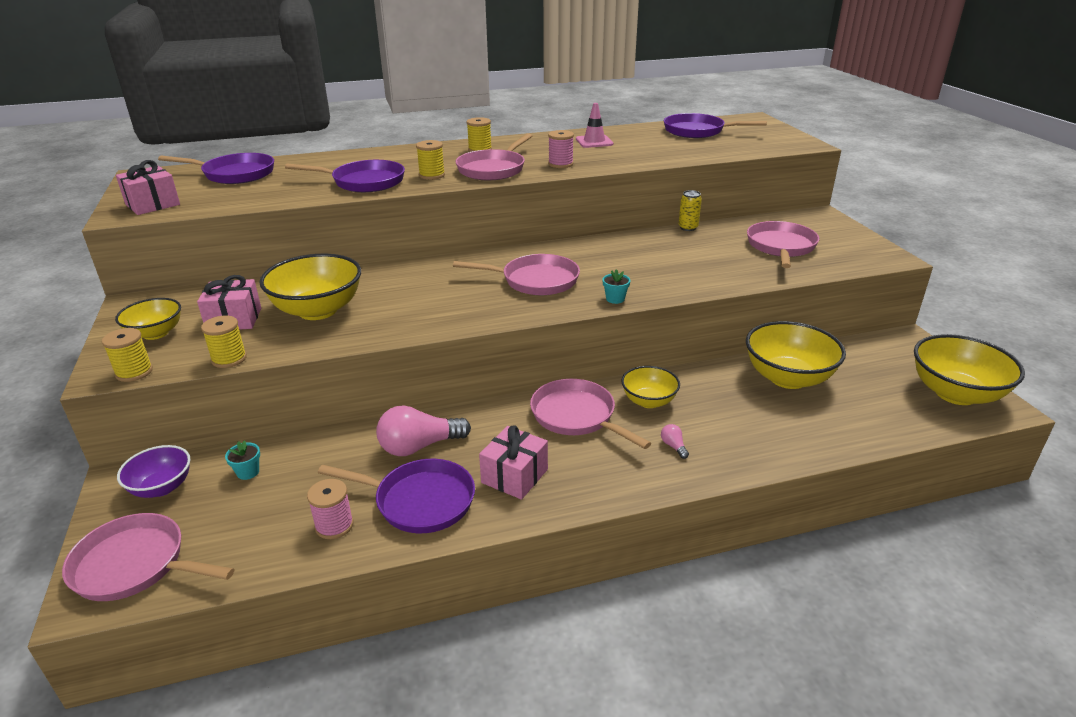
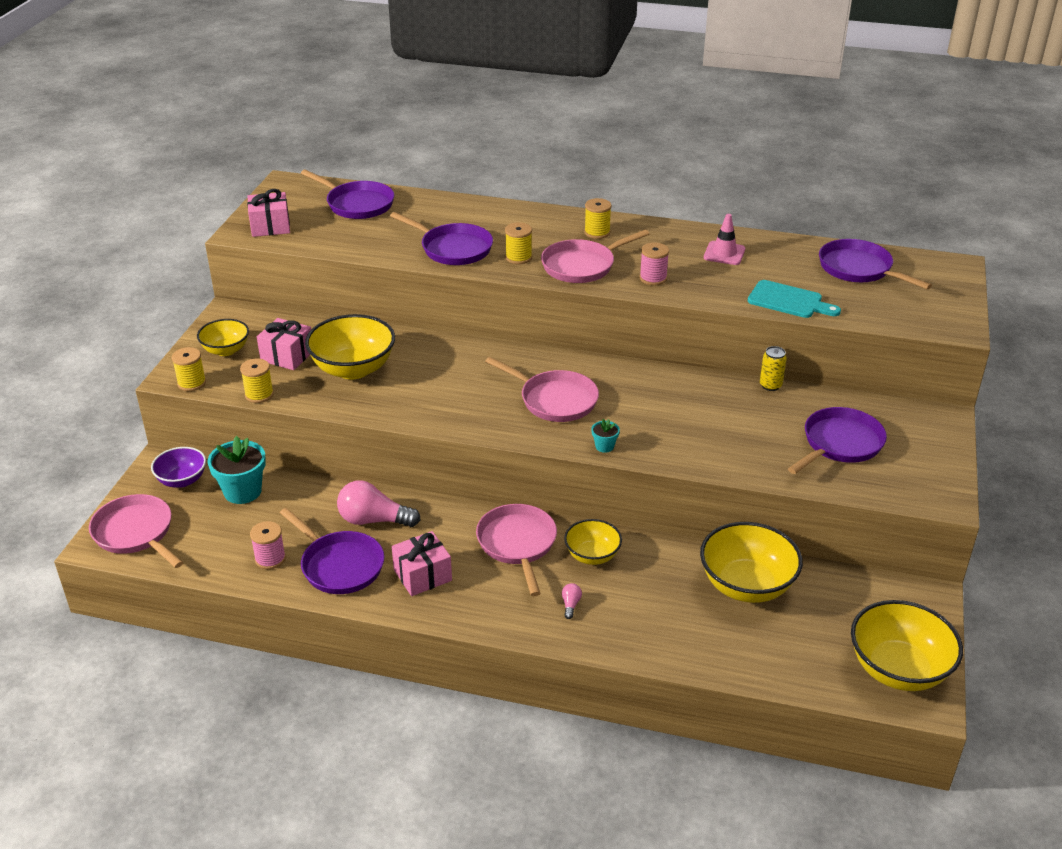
camera: 30 degrees right, 5 degrees up
(248, 472) = (242, 491): turquoise flower pot -> turquoise flower pot, size x2.08
(677, 155) = (789, 301): none -> turquoise cutting board
(781, 247) = (839, 444): pink pan -> purple pan

